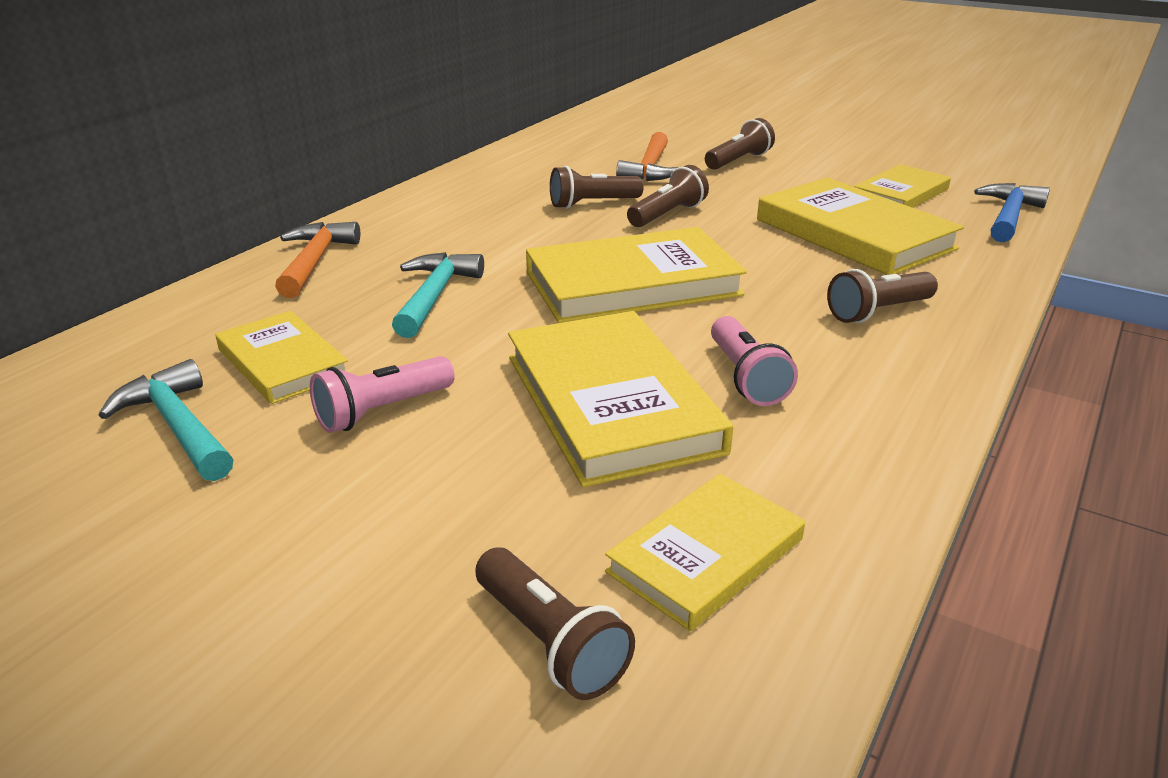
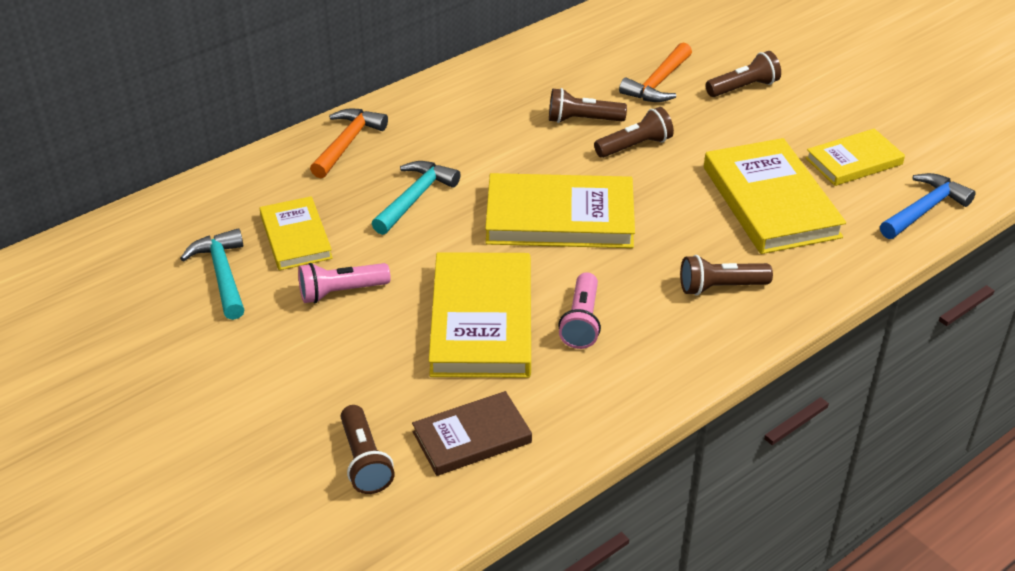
camera: 20 degrees right, 10 degrees up
(705, 555) = (472, 437): yellow book -> brown book

